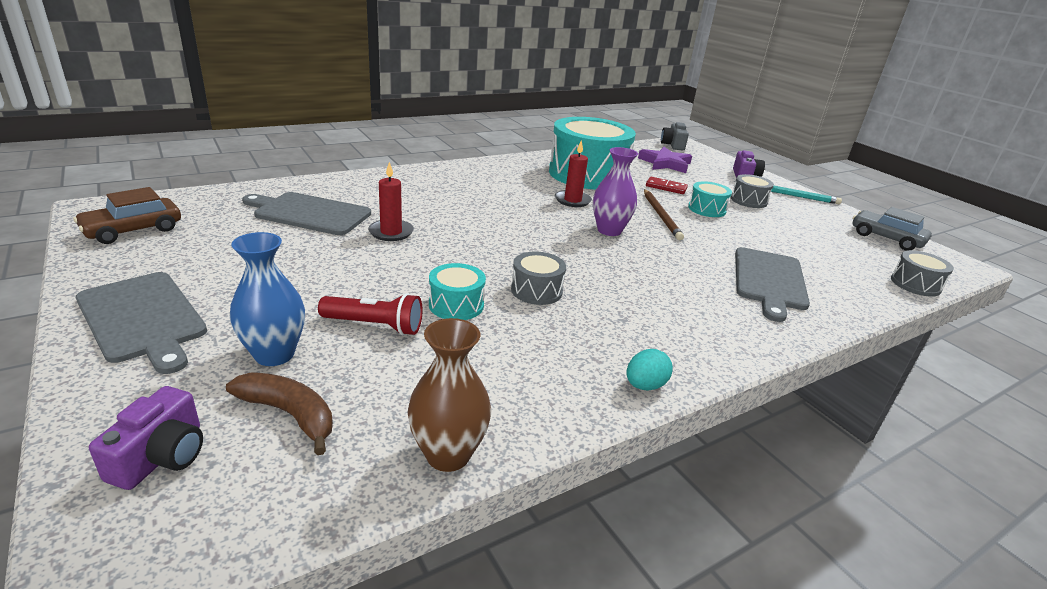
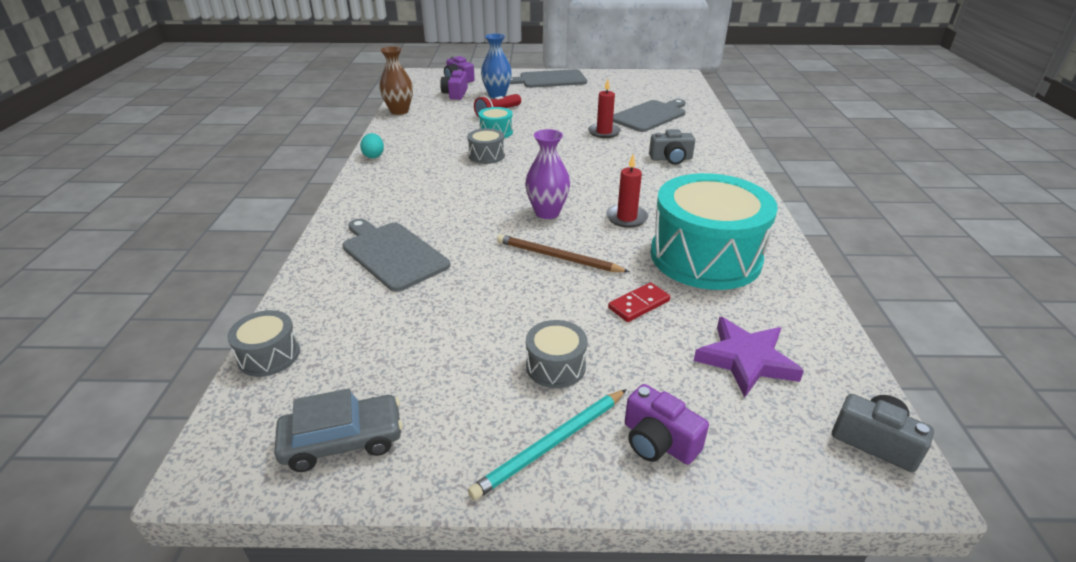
camera: 125 degrees right, 5 degrees up
(133, 230) = (646, 80): brown car -> none
(289, 415) = (455, 94): brown banana -> purple camera
(435, 194) = (671, 159): none -> grey camera
(707, 209) = (553, 303): turquoise drum -> none

